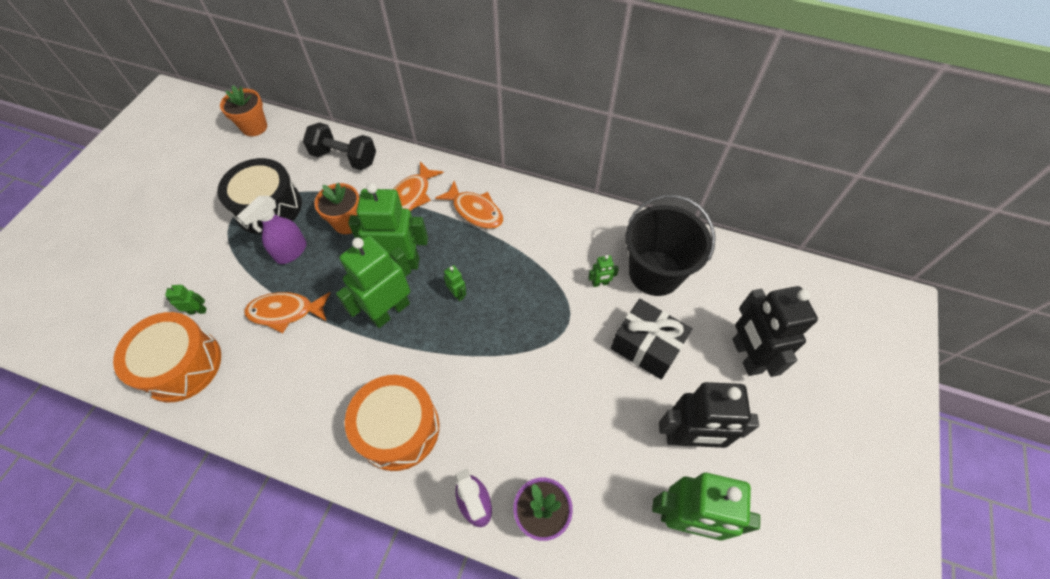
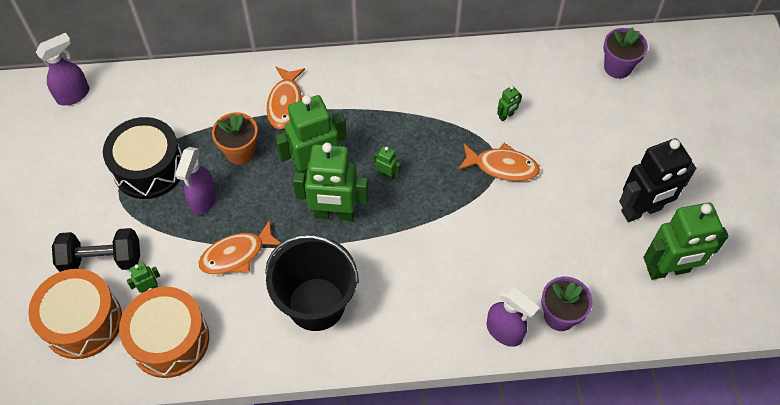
camera: 25 degrees left, 0 degrees up
(254, 127) = (74, 95): orange flower pot -> purple spray bottle
(344, 158) = (193, 91): black dumbbell -> black dumbbell (102, 260)
(389, 311) = (334, 214): green robot -> green robot turned 105 degrees counterclockwise
(398, 428) = (405, 305): orange drum -> orange drum (82, 321)
(475, 211) = (356, 94): orange fish -> orange fish (502, 166)
(646, 346) = (572, 153): black gift -> none
(655, 273) = (548, 89): black bucket -> black bucket (316, 304)
(737, 279) = (617, 67): none -> purple flower pot
(746, 356) = (655, 128): black robot -> none

